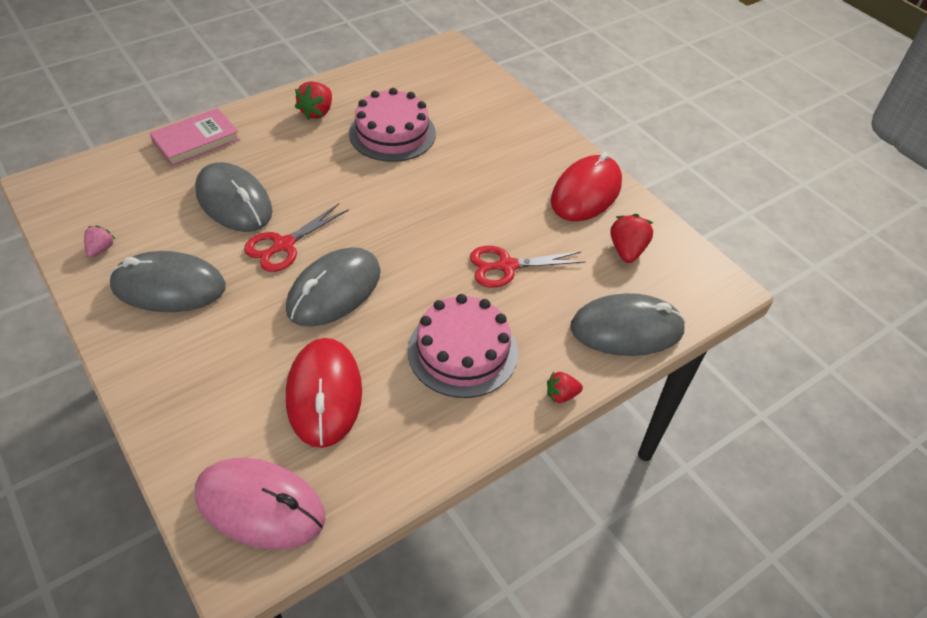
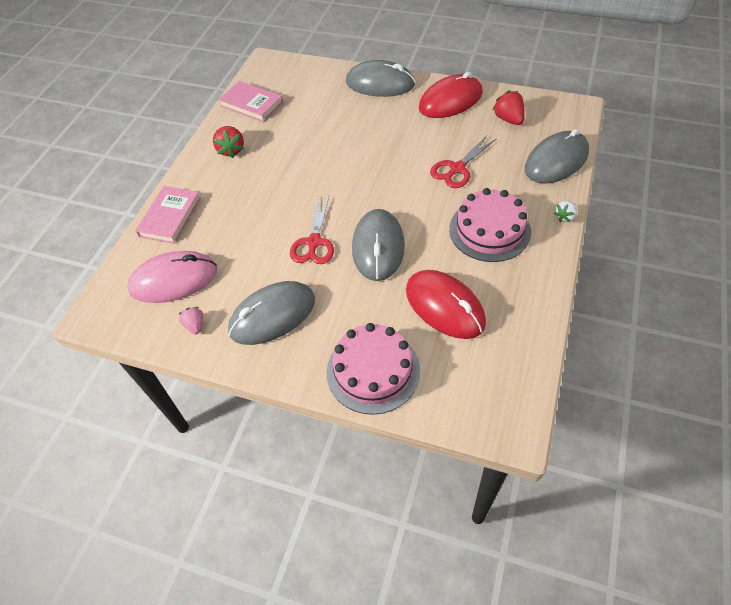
camera: 30 degrees left, 5 degrees up
(234, 201) = (247, 238): grey mouse -> grey mouse (380, 83)
(260, 505) = (485, 389): pink mouse -> pink mouse (174, 280)
(386, 80) = (251, 104): none -> pink book
(392, 133) = (297, 134): pink cake -> pink cake (373, 371)
(561, 395) = (565, 217): red strawberry -> white strawberry
(586, 192) = (450, 100): red mouse -> red mouse turned 60 degrees clockwise

